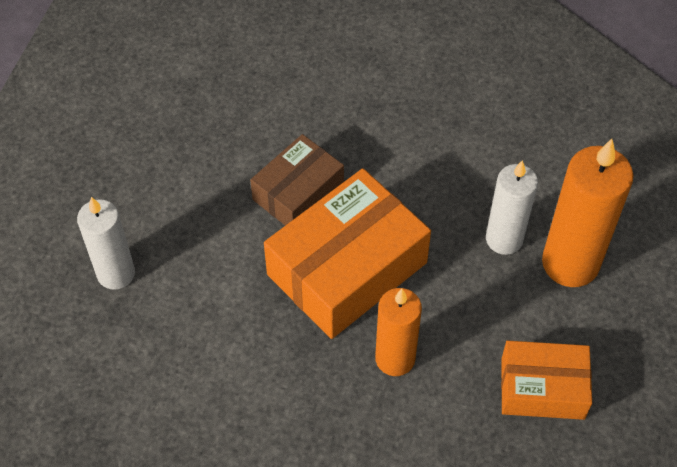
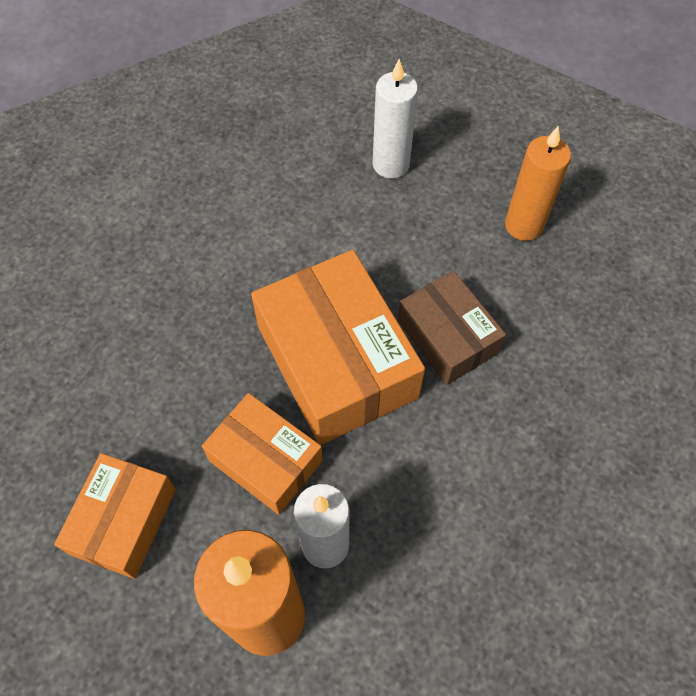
camera: 105 degrees right, 5 degrees up
(395, 359) = (215, 380): orange candle -> orange candle (524, 225)
(453, 298) = (265, 460): none -> orange box

